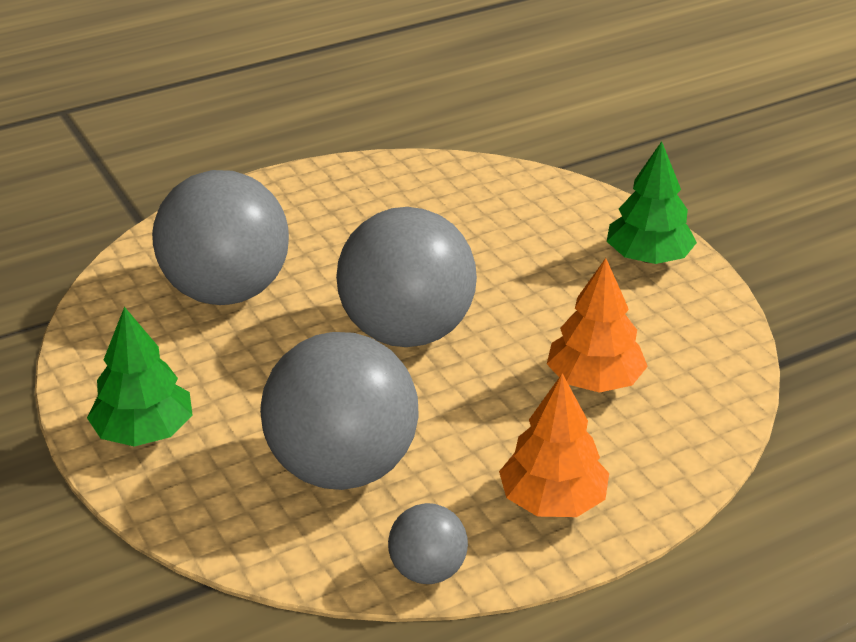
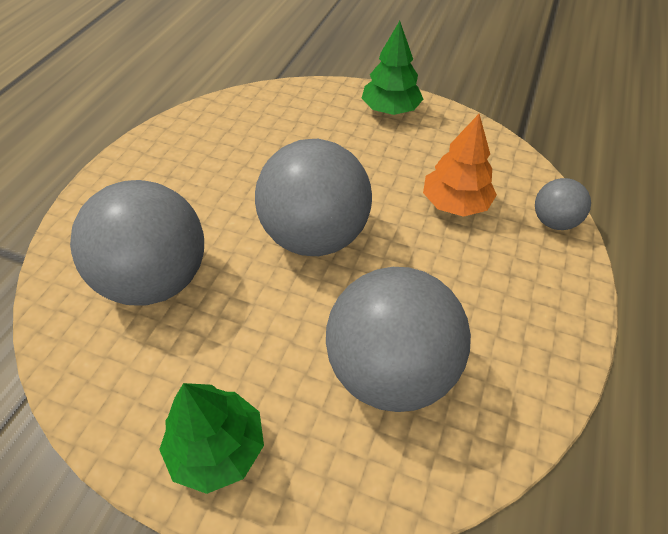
camera: 40 degrees left, 15 degrees up
(427, 571) = (531, 411): grey ball -> grey ball (553, 221)
(553, 501) = (531, 301): orange tree -> none

